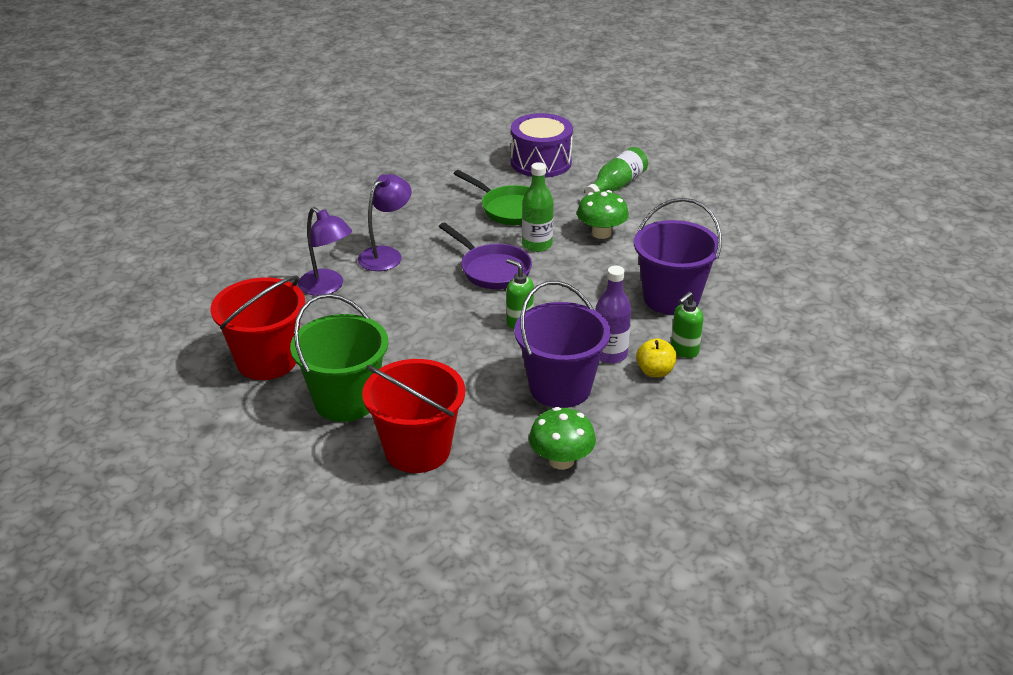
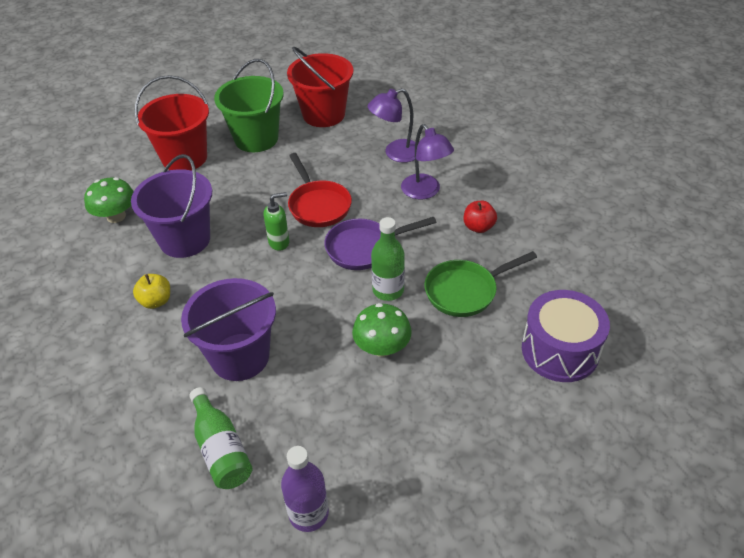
camera: 115 degrees right, 10 degrees up
(422, 217) = (478, 227): none -> red apple
(447, 314) = (318, 205): none -> red pan
(610, 354) = (198, 282): purple bottle -> purple bottle (308, 513)
(617, 185) = (477, 403): green bottle -> green bottle (221, 449)
(684, 351) = (164, 332): green soap dispenser -> none

